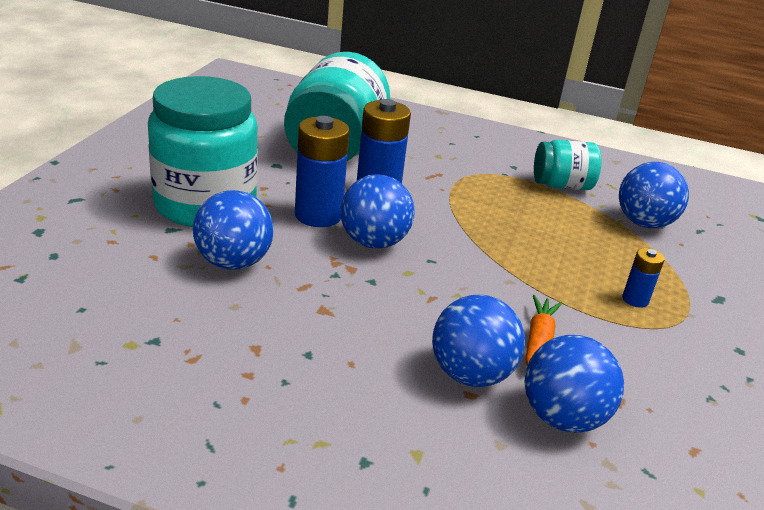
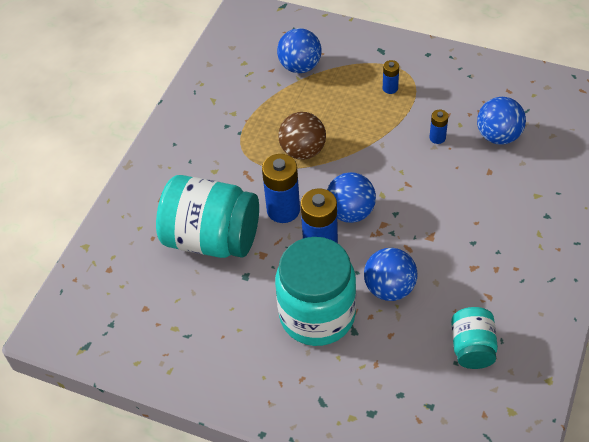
camera: 80 degrees left, 20 degrees up
(470, 374) = (474, 170): blue ball -> none
(482, 214) = (303, 151): none -> brown ball
(538, 339) = (437, 138): orange carrot -> blue battery
(561, 185) = (253, 101): turquoise jar -> turquoise jar (472, 348)

